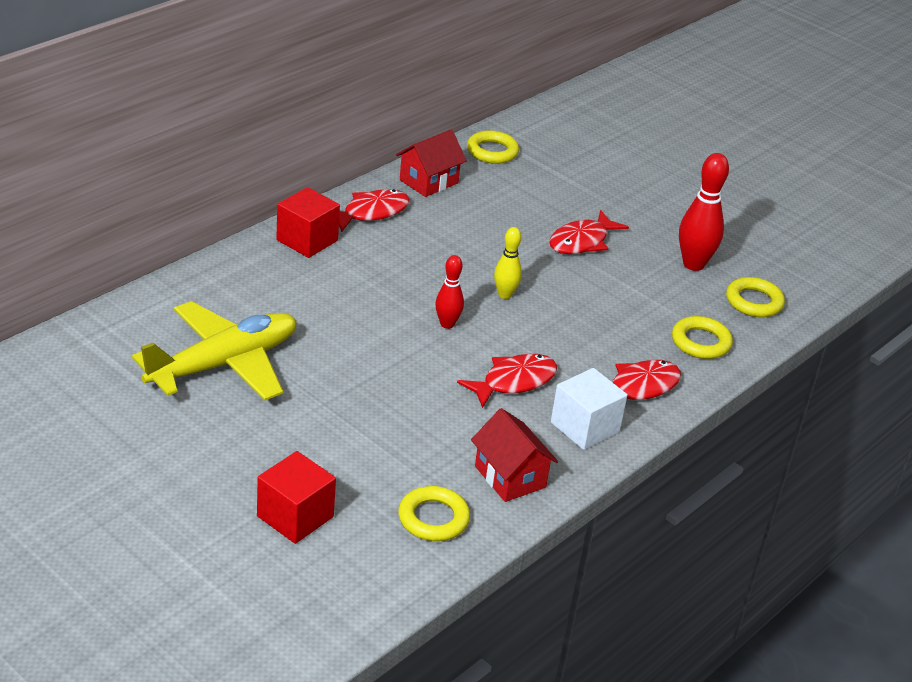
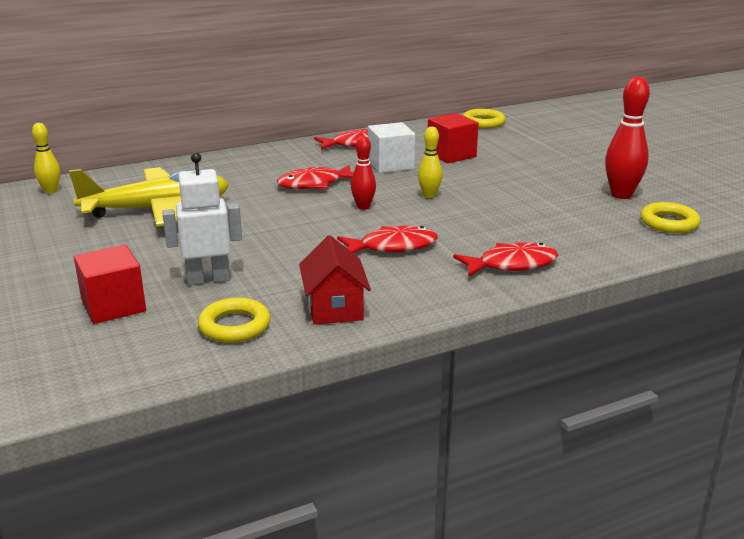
camera: 25 degrees right, 10 degrees down
(68, 353) = (51, 191): none -> yellow bowling pin
(307, 240) = (292, 153): red cube -> red cube (451, 155)
(362, 461) = (208, 279): none -> white robot
(428, 181) = (417, 133): red house -> none
(582, 241) = (523, 173): red fish -> red fish (314, 184)
(585, 427) = (436, 284): white cube -> white cube (390, 165)
(701, 342) = (596, 242): yellow ring -> none

